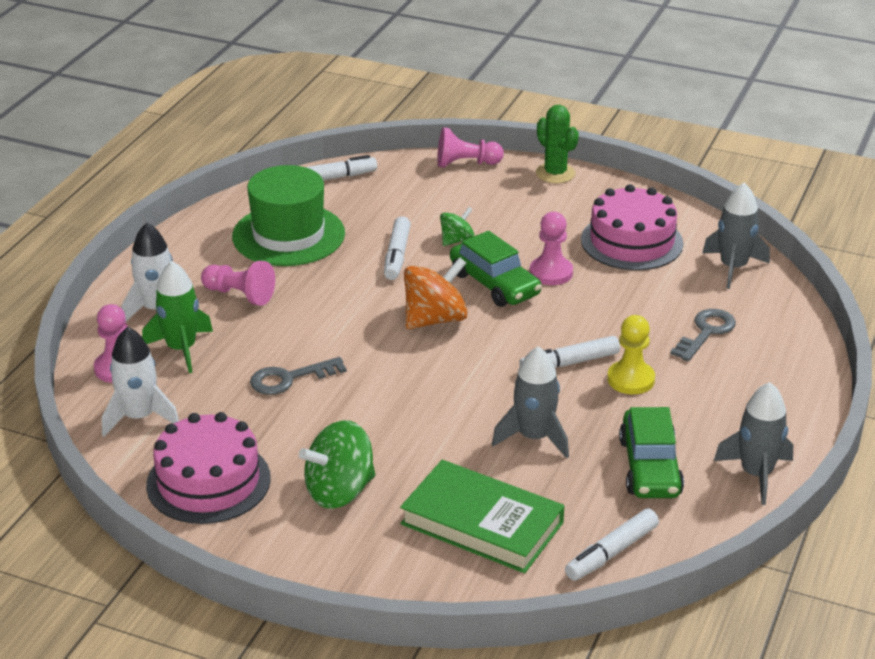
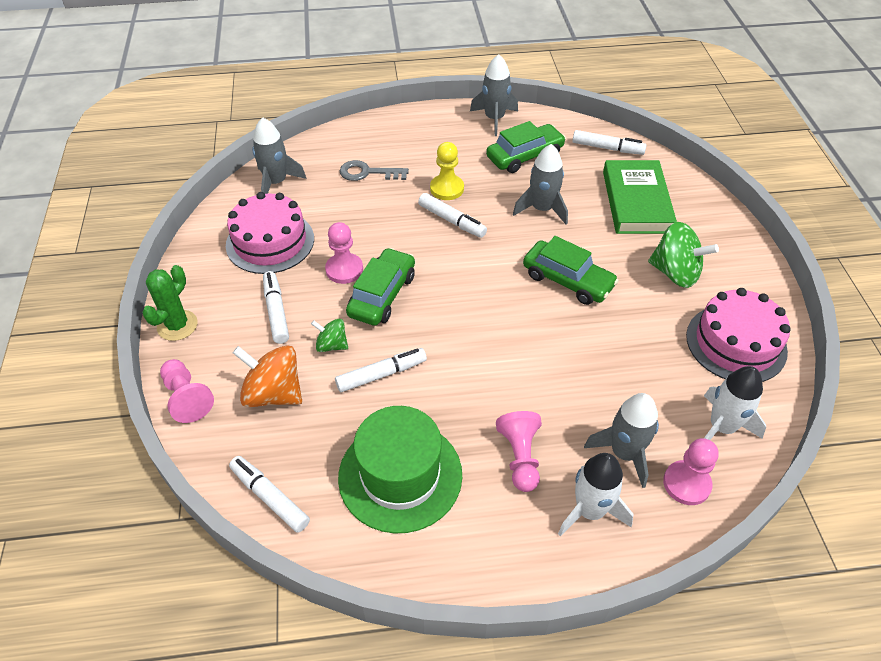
camera: 120 degrees left, 15 degrees up
(181, 349) = (624, 453): green rocket -> grey rocket
(289, 379) = (595, 359): grey key -> none
(404, 406) = (567, 280): none -> green car
(435, 319) = (454, 309): orange spinning top -> orange spinning top (273, 393)
(526, 223) = (276, 312): none -> white marker

